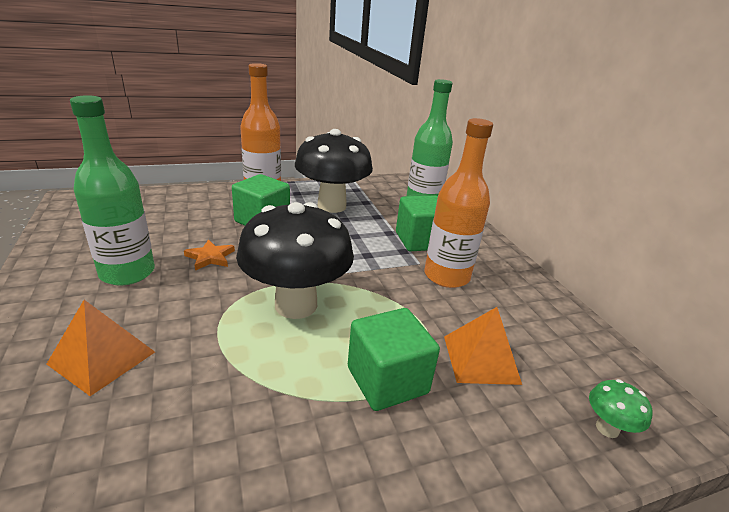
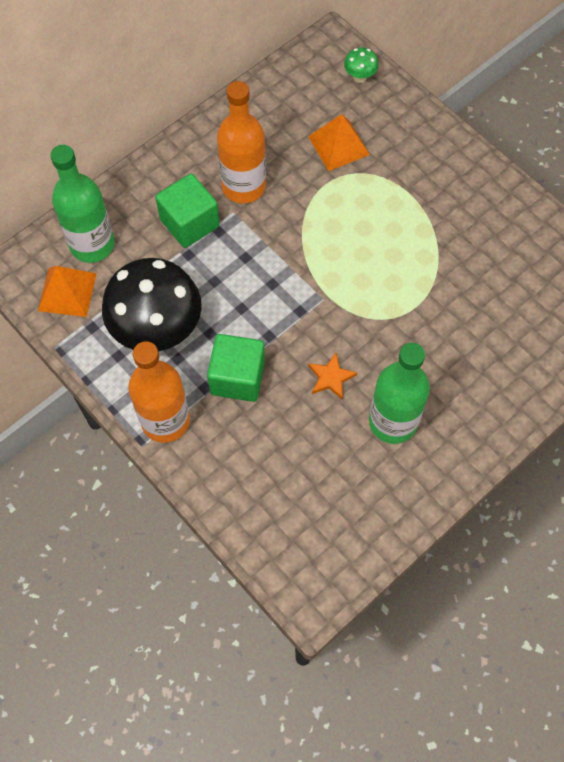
camera: 110 degrees left, 35 degrees up
(102, 357) = (477, 357): orange pyramid -> orange pyramid (67, 292)
(296, 305) = (353, 276): black mushroom -> none
(387, 380) = (392, 191): green cube -> none

